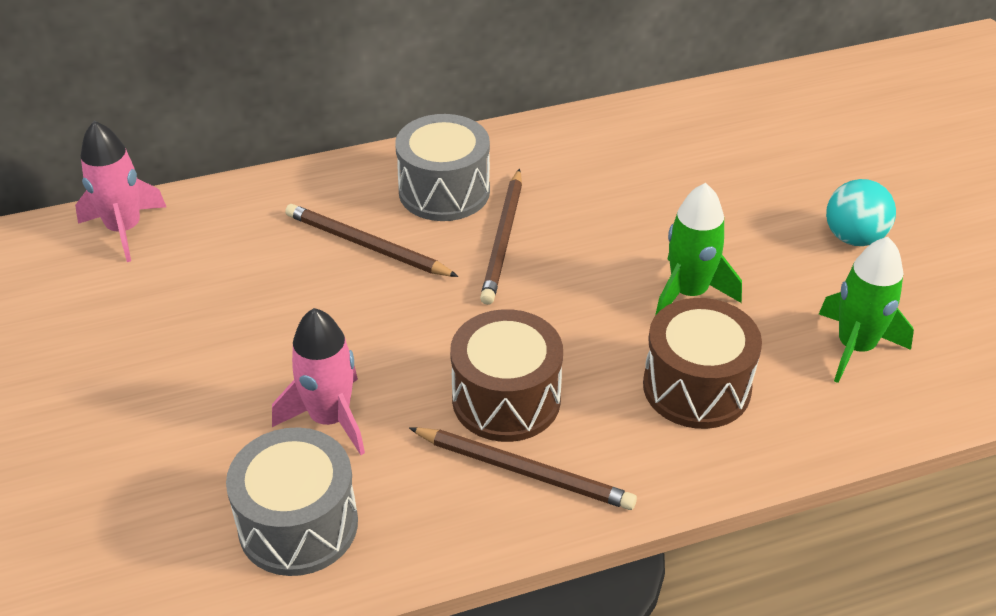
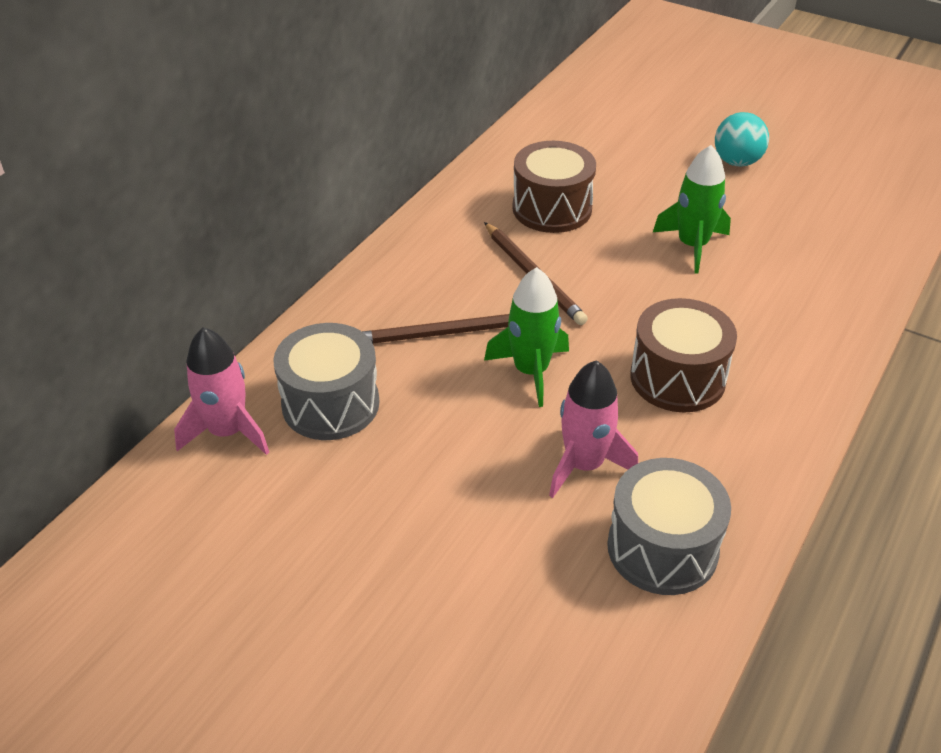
camera: 40 degrees left, 0 degrees up
(444, 191) = (447, 266): grey drum -> grey drum (330, 404)
(524, 471) = (749, 415): brown pencil -> none
(696, 387) = (773, 300): brown drum -> brown drum (552, 208)
(855, 347) = (821, 226): green rocket -> green rocket (531, 371)

